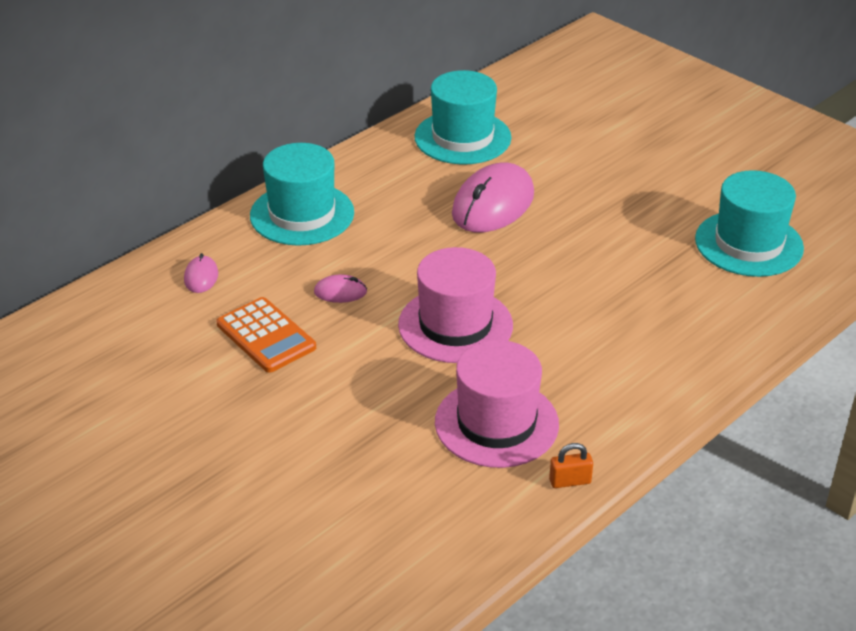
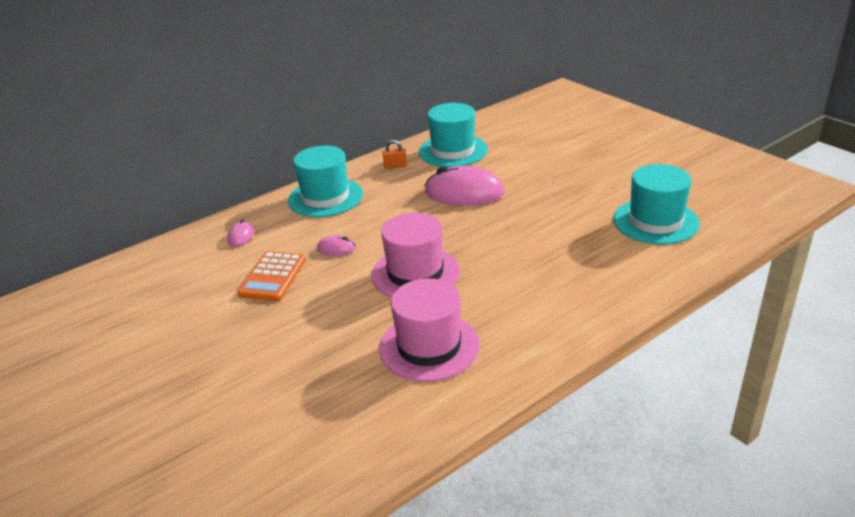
camera: 10 degrees right, 5 degrees down
(266, 336) = (272, 277): orange calculator -> orange calculator turned 45 degrees clockwise
(493, 204) = (464, 192): pink mouse -> pink mouse turned 60 degrees clockwise
(570, 481) = (478, 395): orange padlock -> orange padlock (395, 166)

